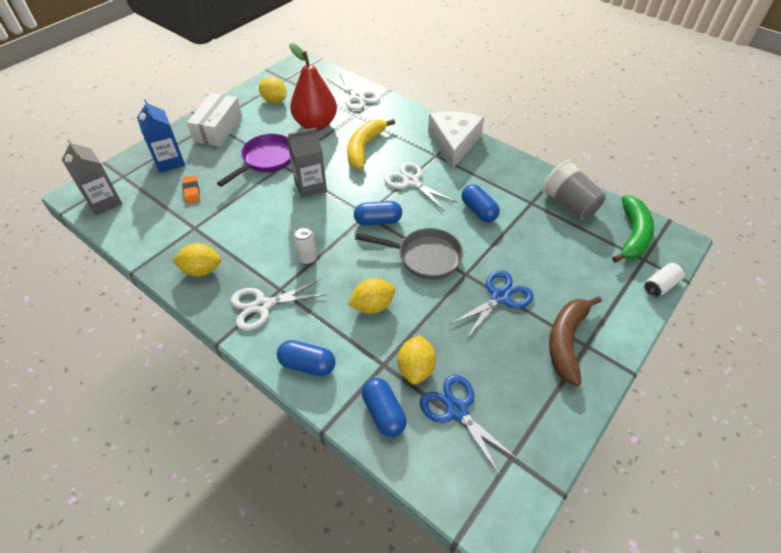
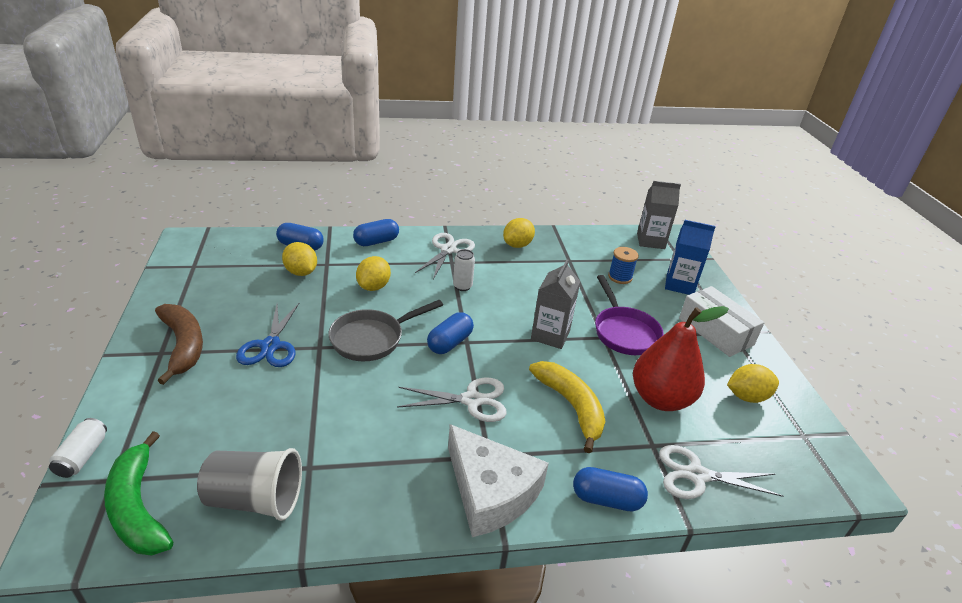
camera: 130 degrees right, 15 degrees down
(191, 191) = (620, 277): orange eraser -> blue spool
(456, 410) = (251, 268): blue scissors -> none
(478, 211) = (364, 414): blue capsule -> blue capsule (606, 499)

